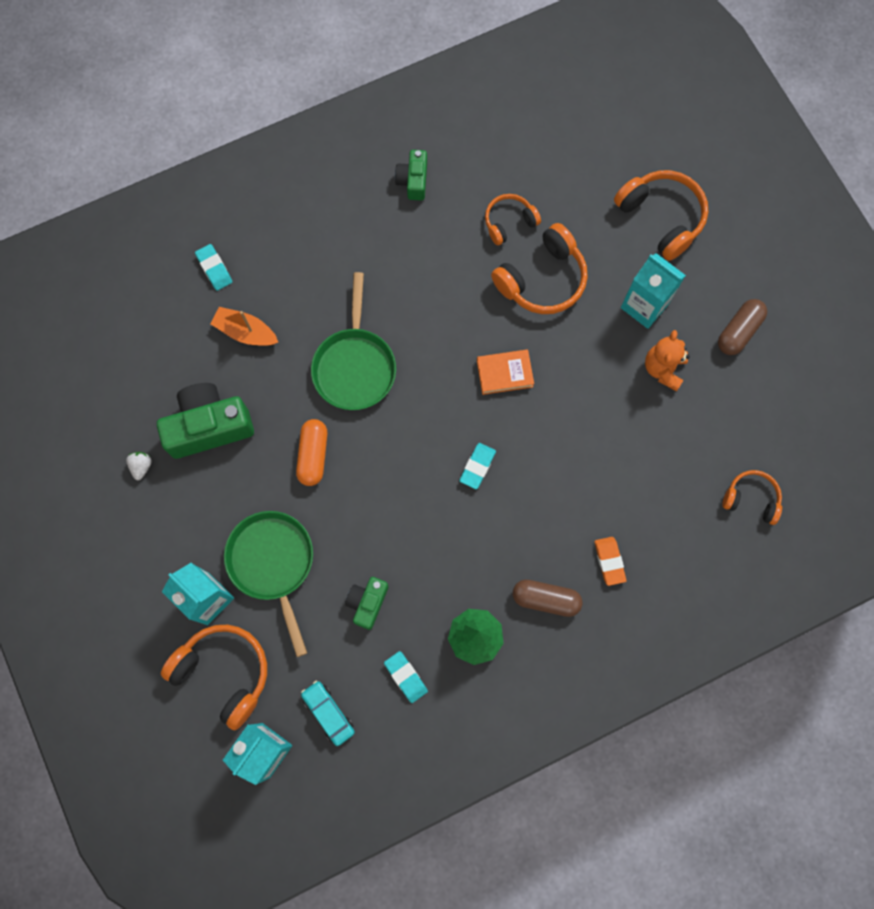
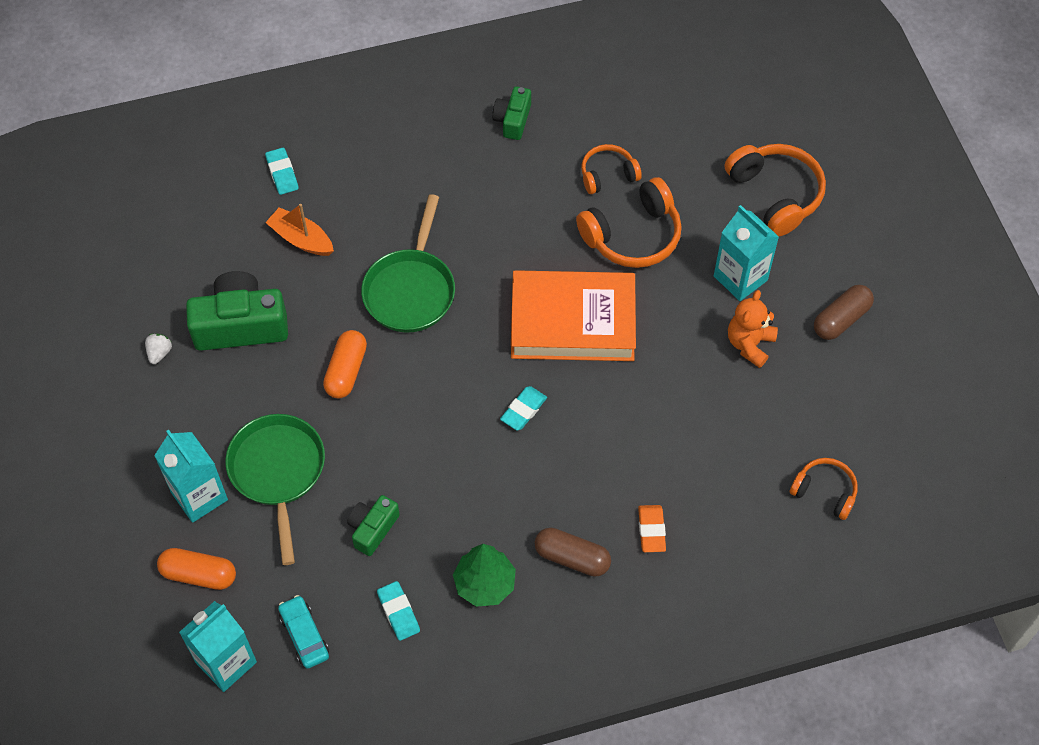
camera: 10 degrees right, 15 degrees down
(224, 673) = (199, 574): orange headphones -> orange capsule
(504, 373) = (572, 322): orange book -> orange book, size x2.13

